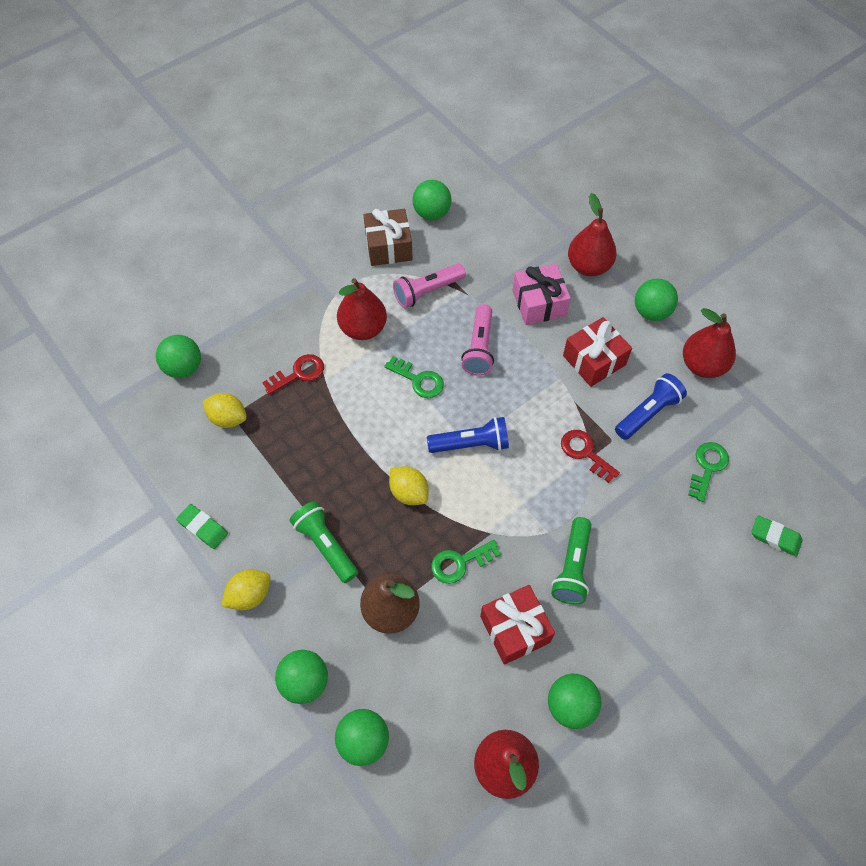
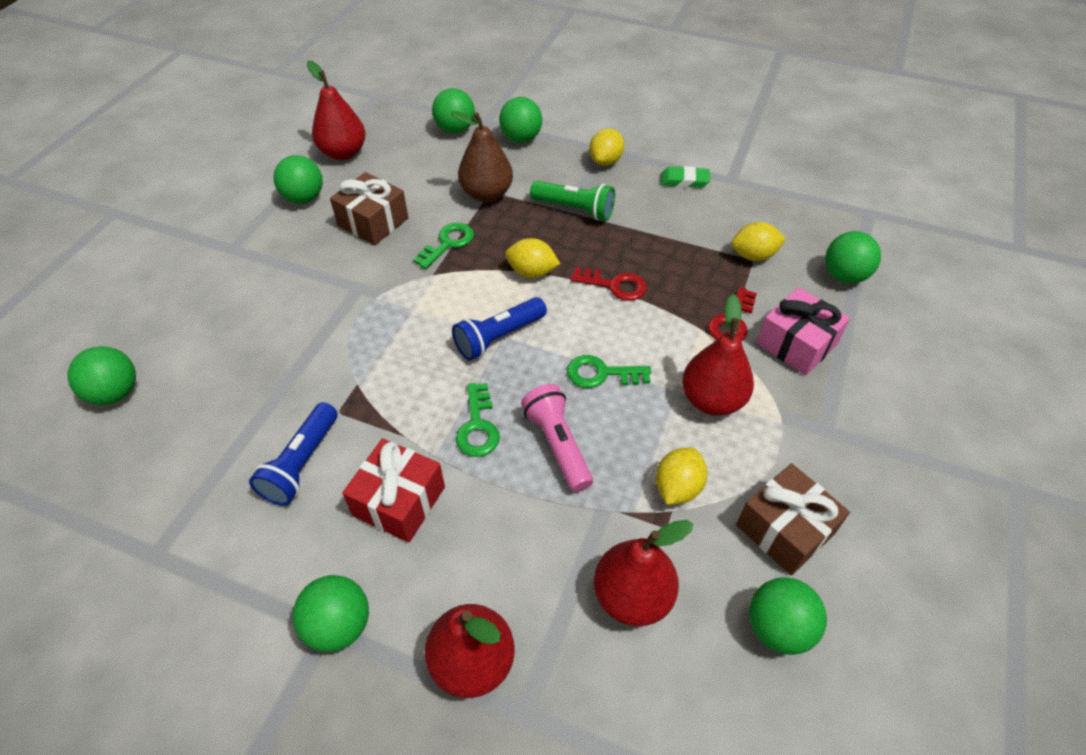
camera: 150 degrees right, 10 degrees down
(427, 292) = (677, 487): pink flashlight -> yellow lemon
(515, 629) = (373, 222): red gift -> brown gift
(539, 303) = (516, 550): pink gift -> pink gift (796, 344)
(572, 567) = (338, 281): green flashlight -> none
(585, 452) = (366, 384): red key -> red key (615, 285)
(702, 365) = (236, 570): red pear -> red pear (632, 596)
(707, 467) = (208, 433): green key -> green key (477, 426)
(775, 537) = (115, 393): green eraser -> green ball

